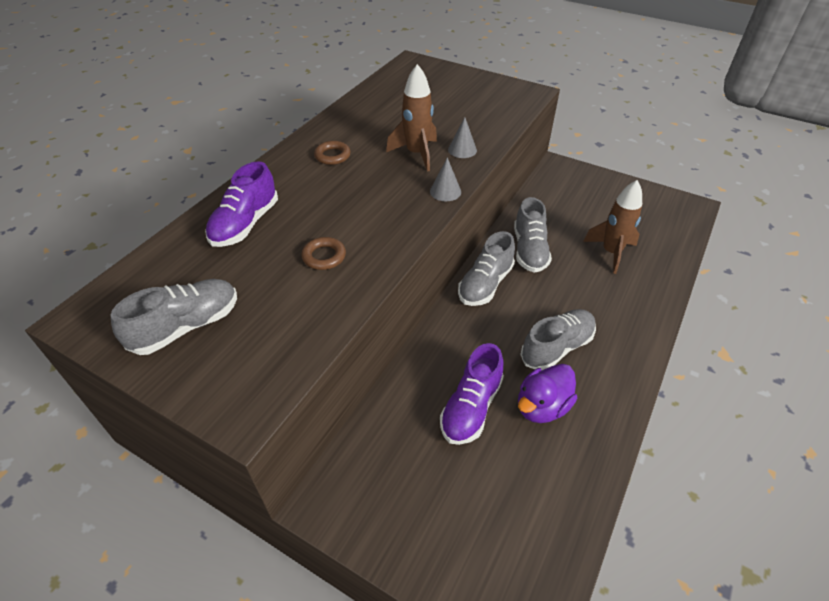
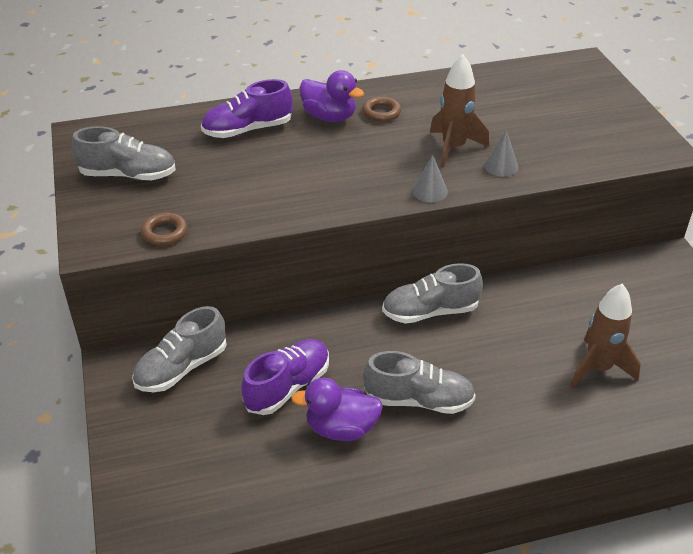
camera: 45 degrees right, 5 degrees down
(298, 179) = (329, 117): none -> purple duck
(324, 256) = (267, 184): brown ring -> brown ring (164, 233)
(471, 407) = (287, 387): purple shoe -> purple shoe turned 150 degrees clockwise
(529, 250) = (515, 312): grey shoe -> grey shoe (182, 368)

